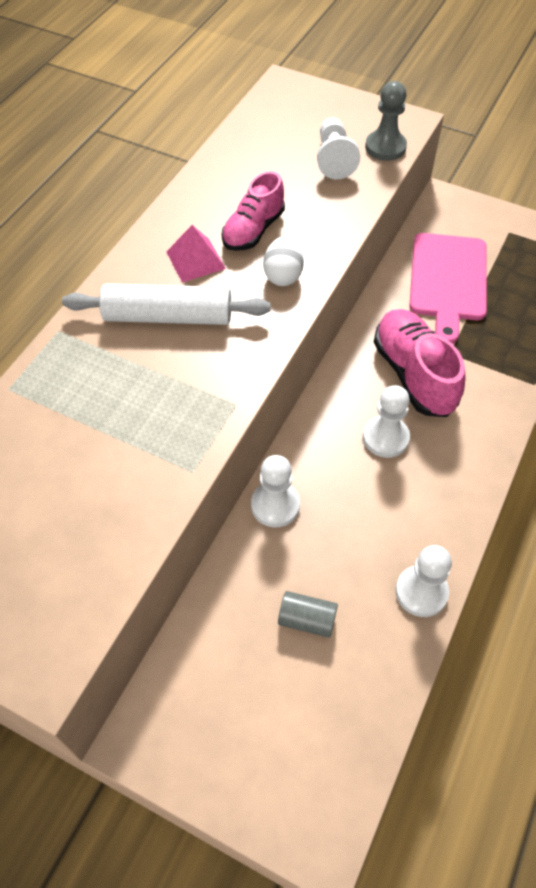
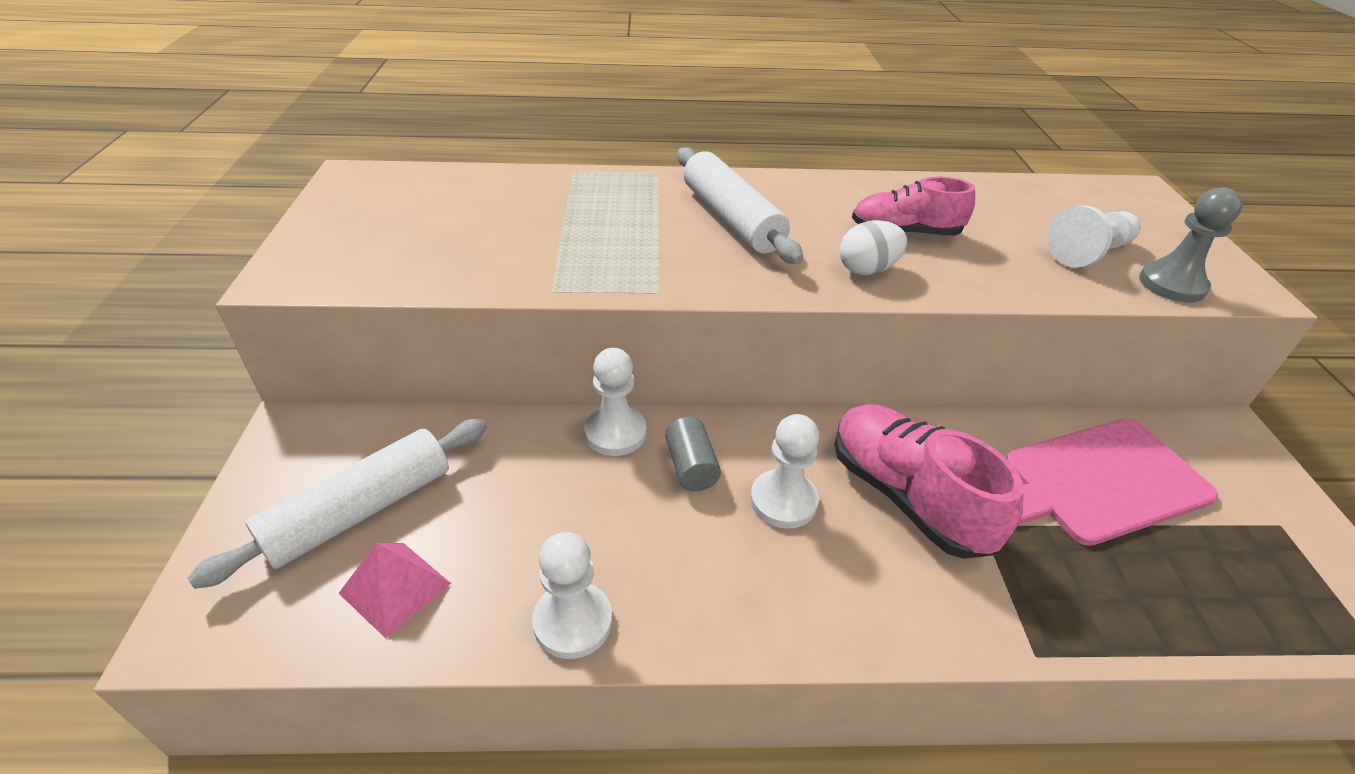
camera: 60 degrees right, 15 degrees down
(195, 260) = (821, 212): pink pyramid -> pink pyramid (395, 588)
(264, 700) = (360, 511): none -> white rolling pin
(307, 620) = (478, 513): grey cylinder -> grey cylinder (691, 467)
(414, 374) = (907, 496): pink shoe -> pink shoe turned 75 degrees counterclockwise

